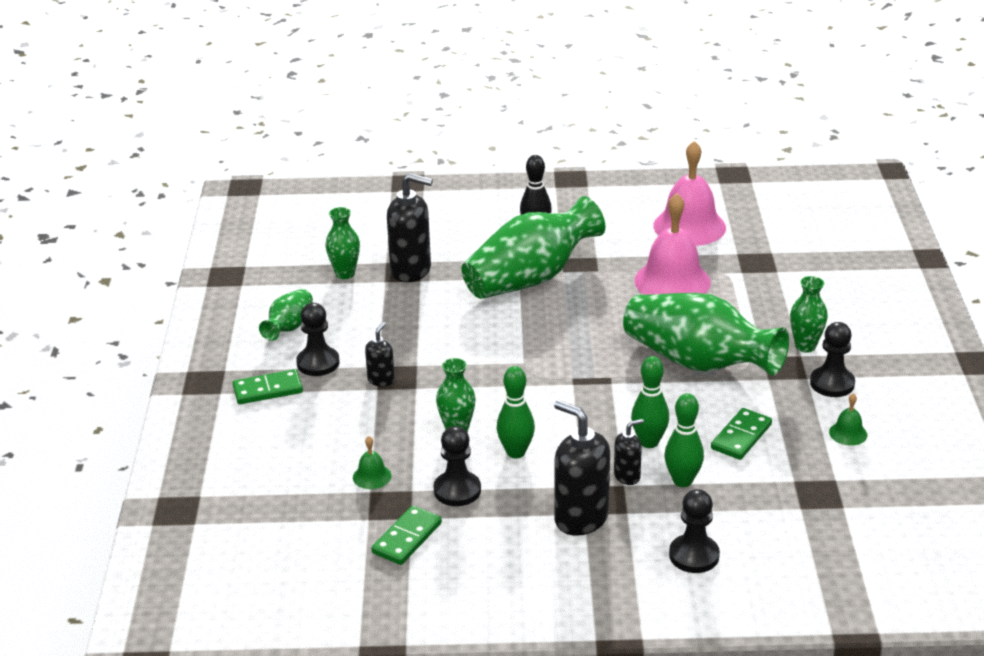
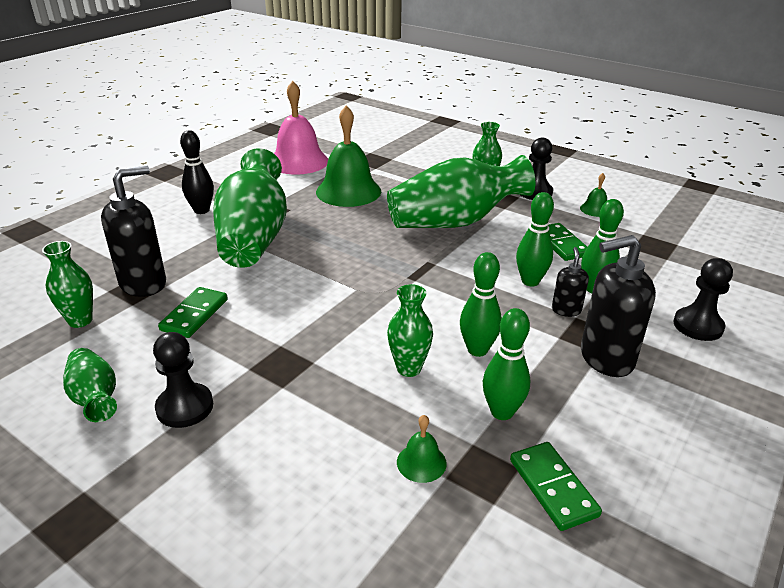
camera: 55 degrees left, 0 degrees up
(268, 390) = (173, 471): green domino -> green domino (194, 315)
(381, 380) = (272, 377): black soap dispenser -> none
(457, 490) = (502, 412): black pawn -> green bowling pin
(672, 281) = (348, 191): pink bell -> green bell

